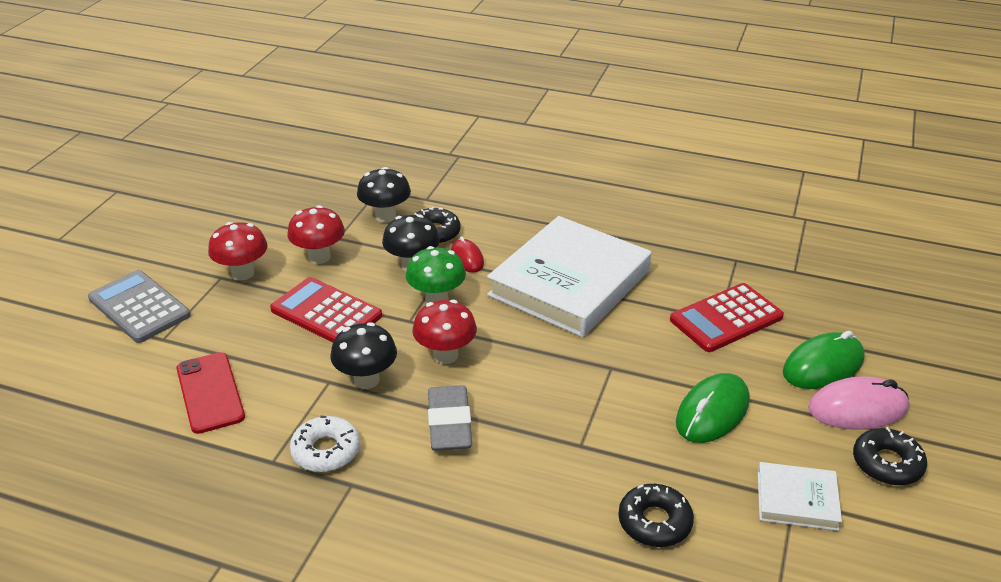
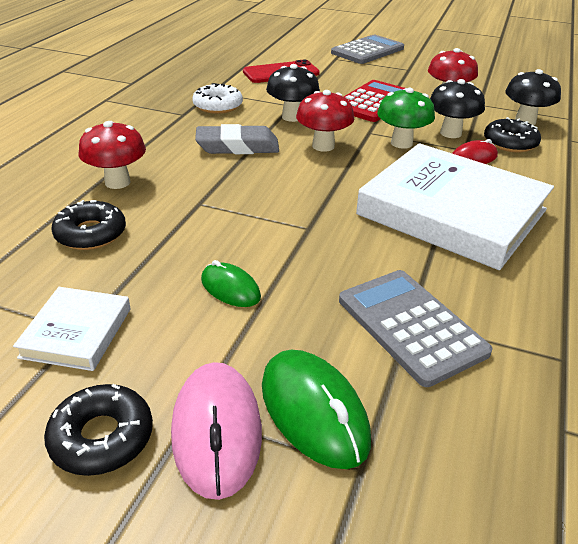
camera: 90 degrees right, 0 degrees up
(243, 273) = (415, 75): red mushroom -> red mushroom (117, 182)
(712, 412) = (230, 288): green mouse -> green mouse, size x0.60
(726, 318) = (411, 326): red calculator -> grey calculator

